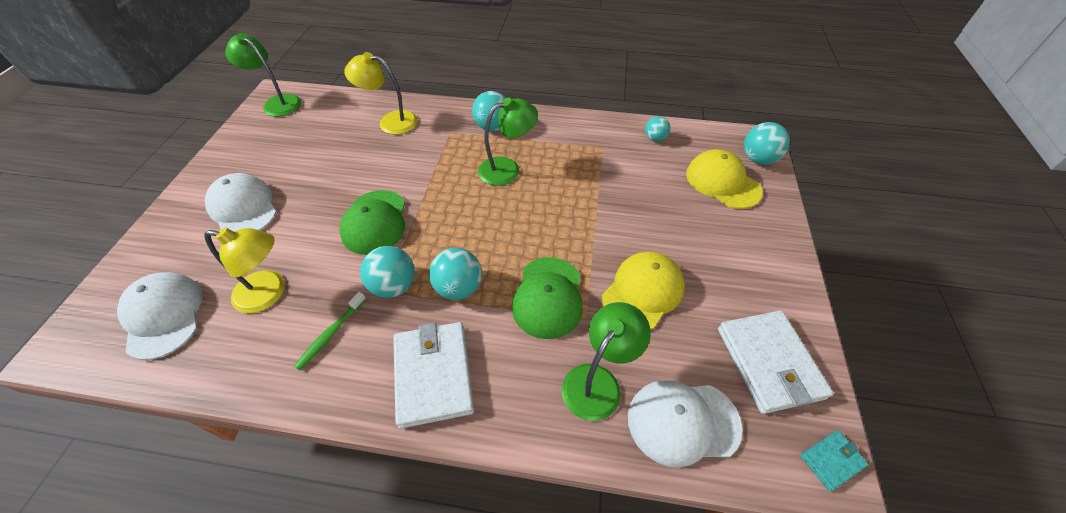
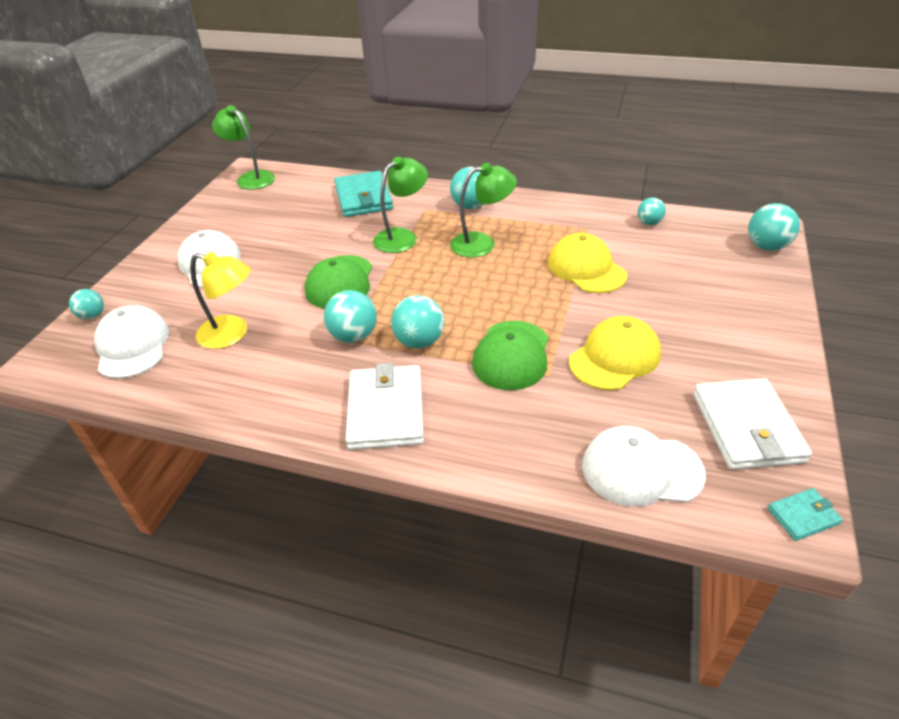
camera: 10 degrees right, 10 degrees down
(118, 280) = (92, 316): none -> turquoise ball
(331, 334) = (288, 371): green toothbrush -> none
(390, 122) = (363, 198): yellow lamp -> turquoise wallet
(598, 381) = (555, 429): green lamp -> green lamp (402, 237)
(722, 182) = (721, 266): yellow cap -> yellow cap (586, 268)

